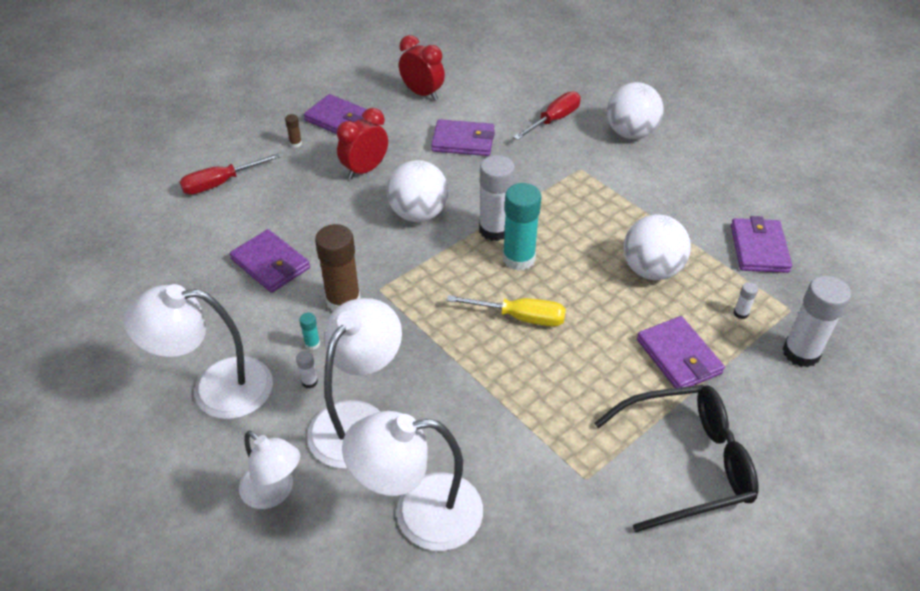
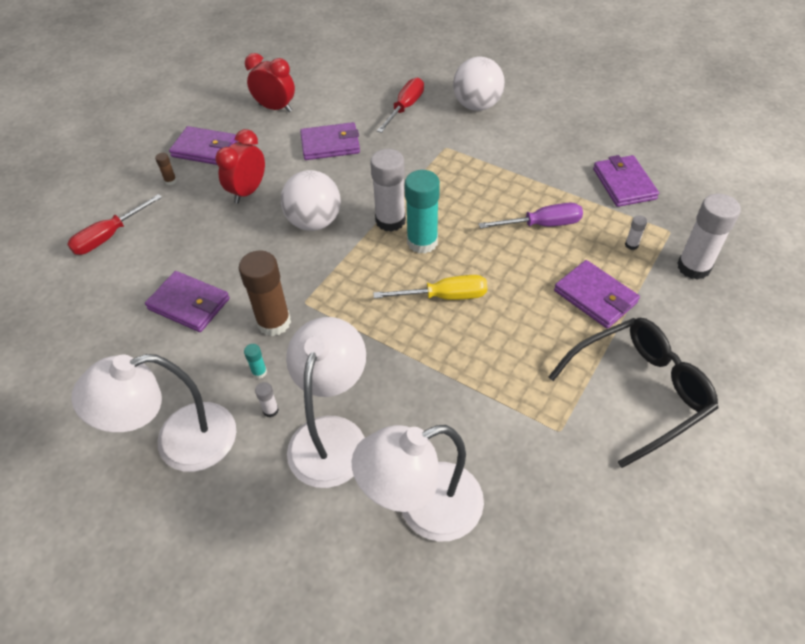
camera: 15 degrees left, 5 degrees up
(274, 492) = (276, 530): white lamp -> none
(651, 270) = (542, 224): white ball -> purple screwdriver

